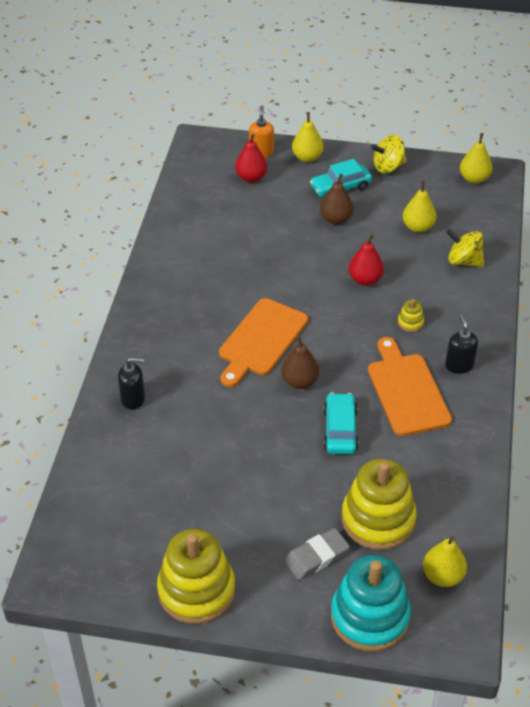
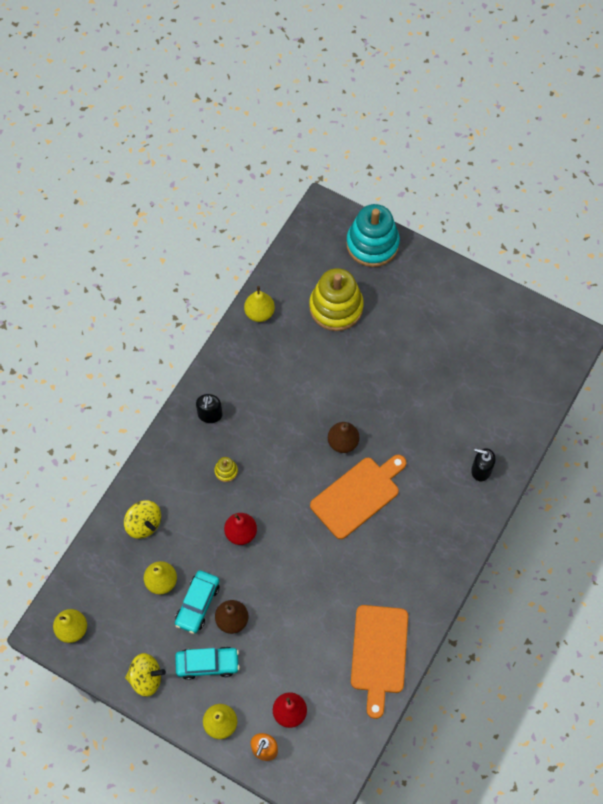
camera: 160 degrees left, 20 degrees up
(196, 590) = (478, 297): yellow stacking toy -> none
(316, 557) = (389, 294): grey eraser -> none
(340, 430) = (330, 387): turquoise car -> turquoise car (197, 604)
(406, 391) = (263, 405): orange cutting board -> orange cutting board (379, 654)
(442, 576) = (312, 254): yellow pear -> yellow pear (259, 313)

